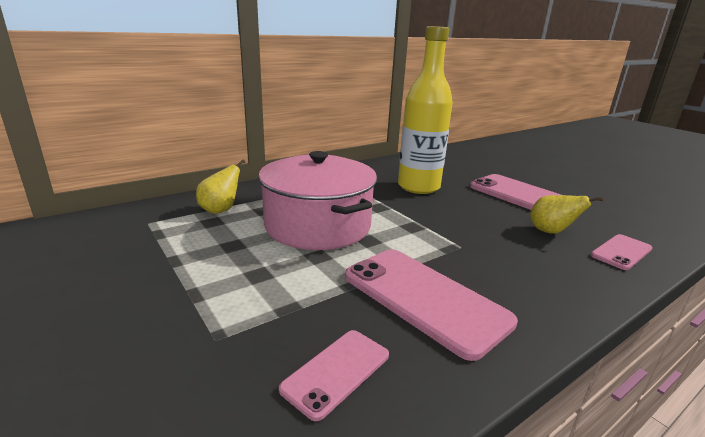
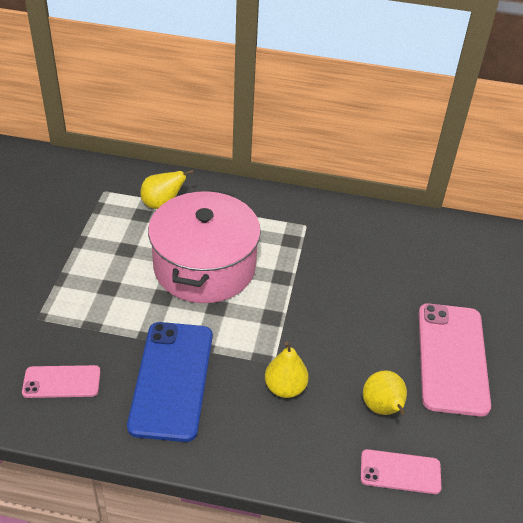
camera: 45 degrees right, 20 degrees up
(418, 187) = (365, 275): yellow bottle -> none
(424, 298) = (171, 380): pink phone -> blue phone
(493, 254) = (285, 388): none -> yellow pear

